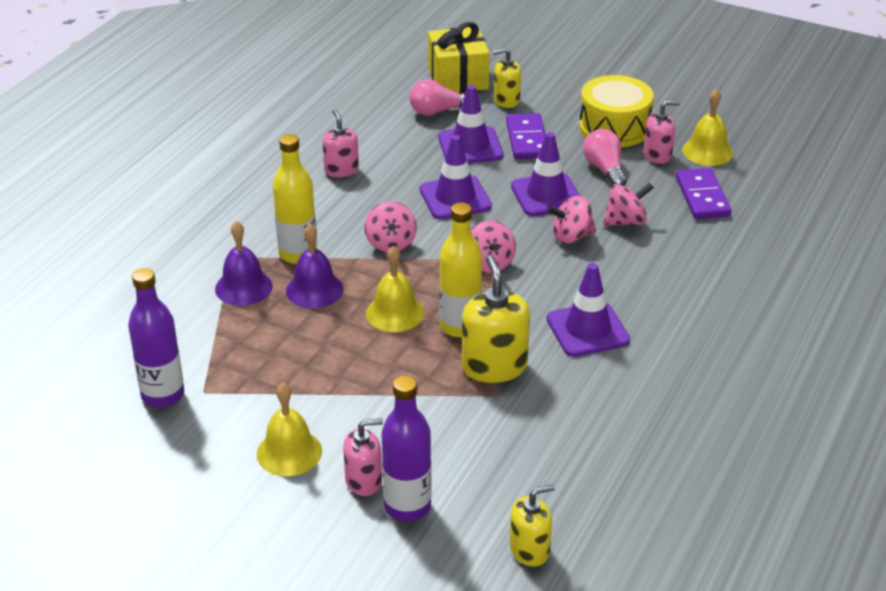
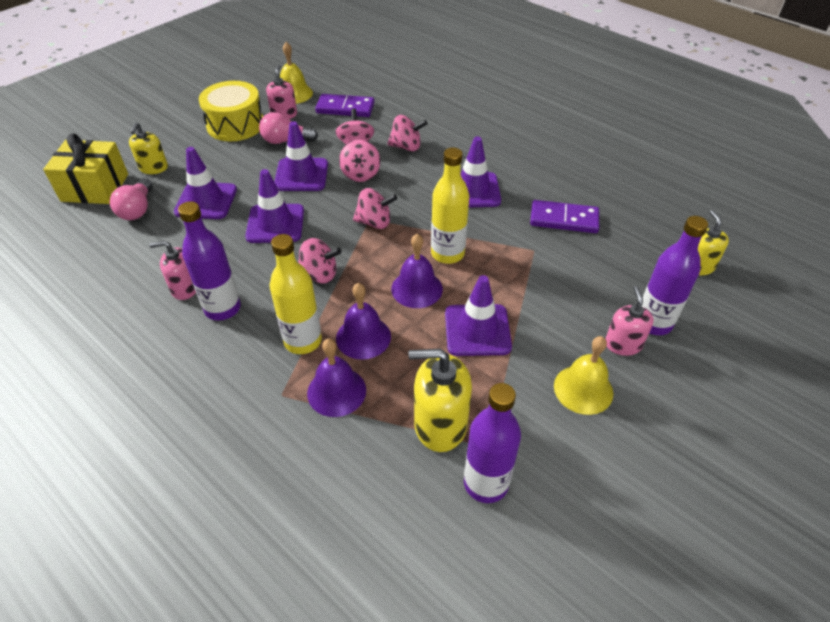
camera: 75 degrees left, 10 degrees up
(323, 198) = (222, 308): none -> purple bottle
(349, 365) = (477, 330): none -> purple traffic cone
(395, 313) = (417, 289): yellow bell -> purple bell
(494, 366) = (501, 244): yellow soap dispenser -> yellow soap dispenser (440, 424)
(527, 139) = (219, 169): purple domino -> purple domino (564, 219)
(648, 261) = (406, 147): none -> pink spinning top

